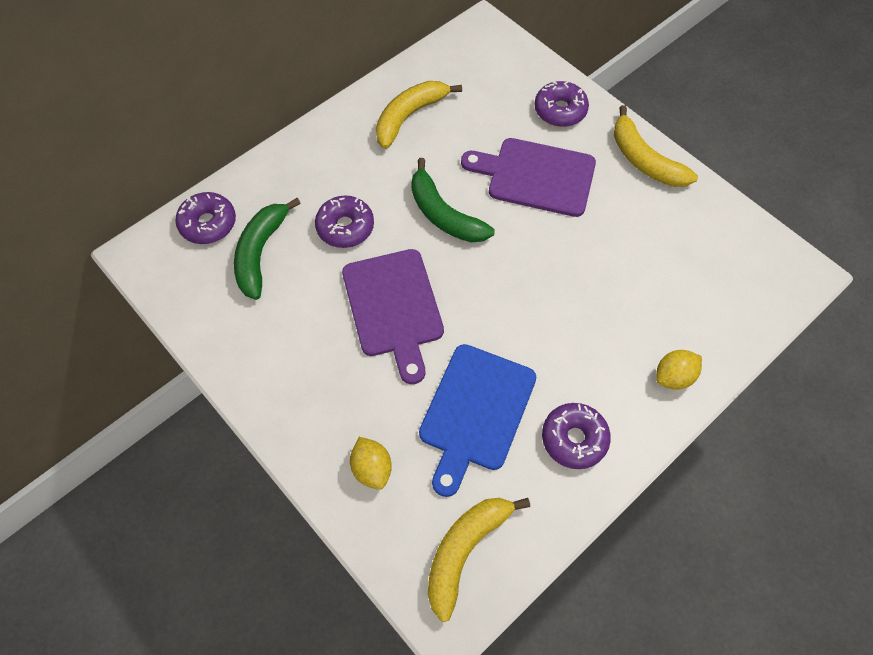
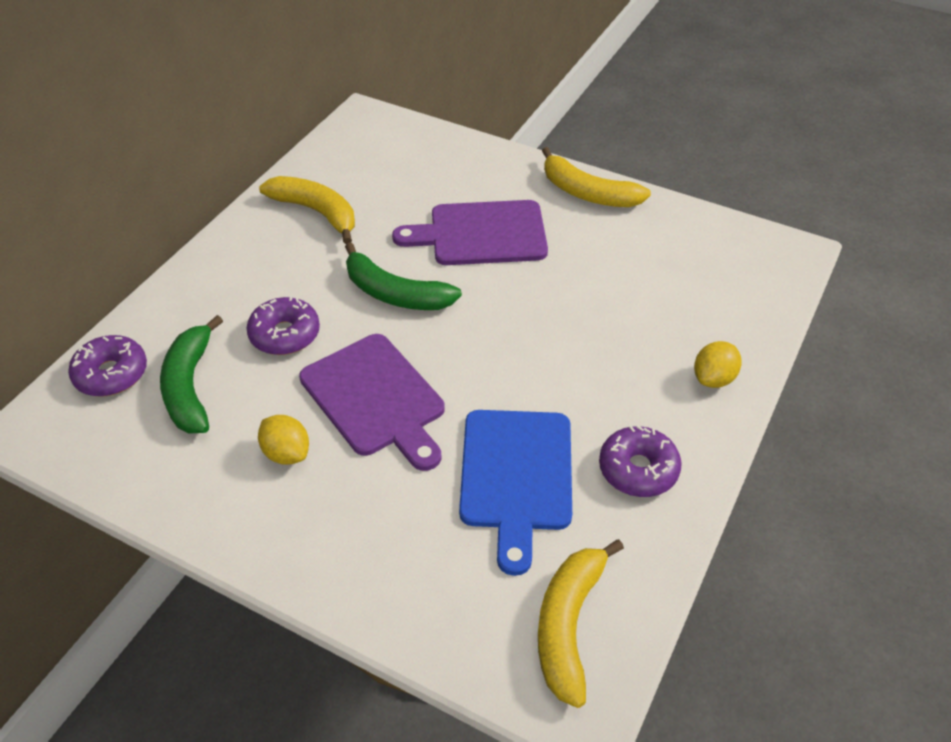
camera: 20 degrees left, 15 degrees down
(372, 468) = (419, 573): yellow lemon -> yellow lemon (286, 453)
(409, 116) = (316, 212): yellow banana -> yellow banana turned 105 degrees clockwise
(560, 110) = (480, 170): purple donut -> none

